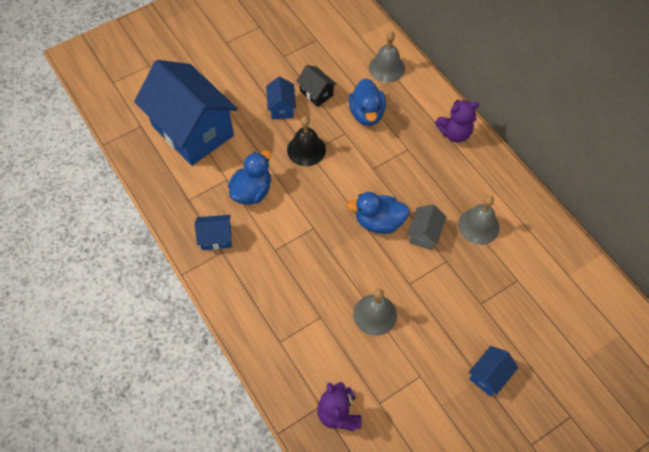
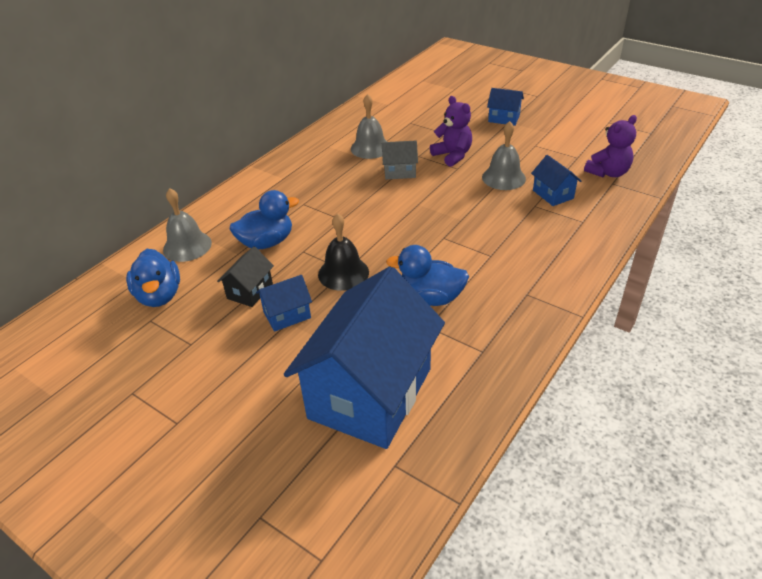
camera: 110 degrees left, 20 degrees down
(216, 238) = (514, 305): blue house -> blue house (553, 194)
(379, 222) = (405, 199): blue duck -> blue duck (159, 296)
(454, 133) = (268, 181): purple teddy bear -> purple teddy bear (452, 155)

